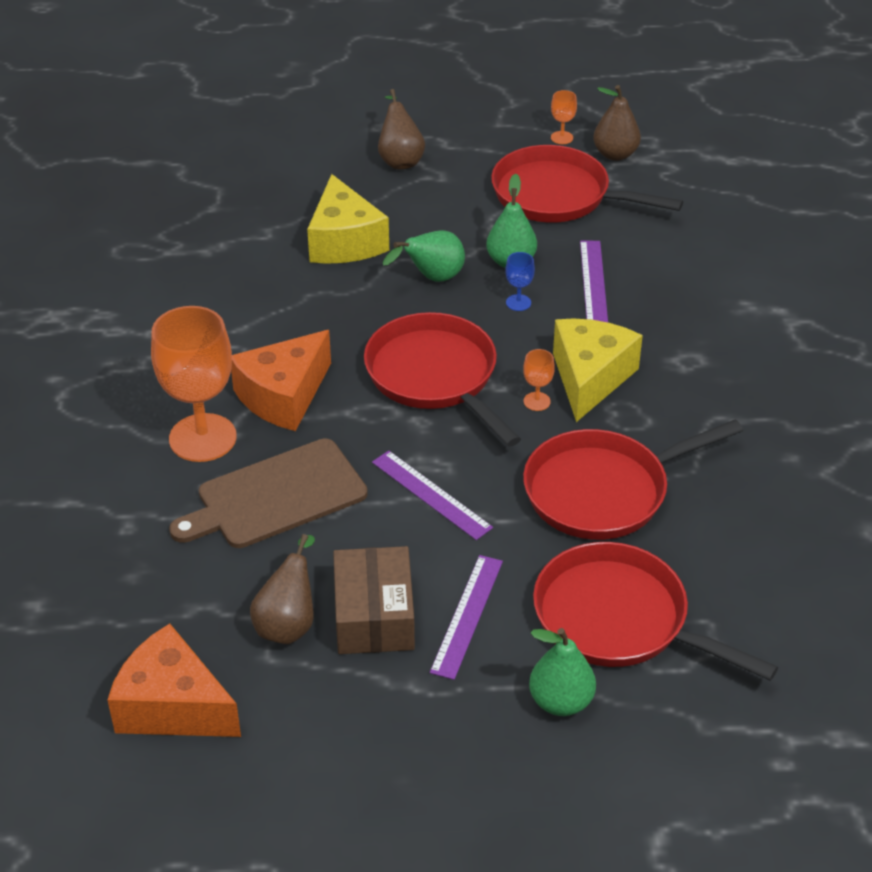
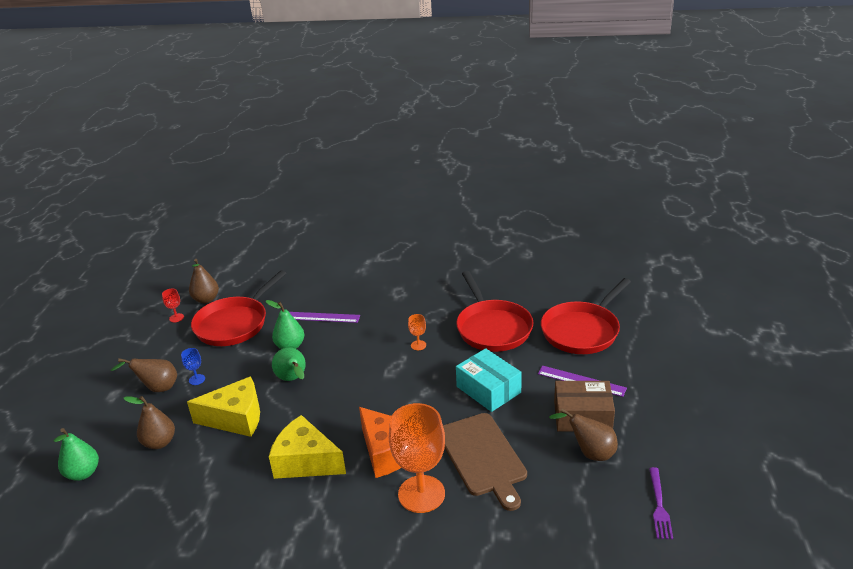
camera: 80 degrees left, 10 degrees down
(172, 706) = (659, 506): orange cheese -> purple fork
(294, 188) = (159, 443): none -> brown pear
(431, 494) = (488, 389): purple ruler -> turquoise box
(435, 376) = (387, 383): red pan -> none
(518, 302) = (330, 346): blue goblet -> blue goblet (197, 379)
(561, 701) = (637, 353): green pear -> green pear (83, 473)
(562, 137) = (176, 318): orange goblet -> red goblet
(590, 378) = (403, 325): yellow cheese -> yellow cheese (305, 461)

